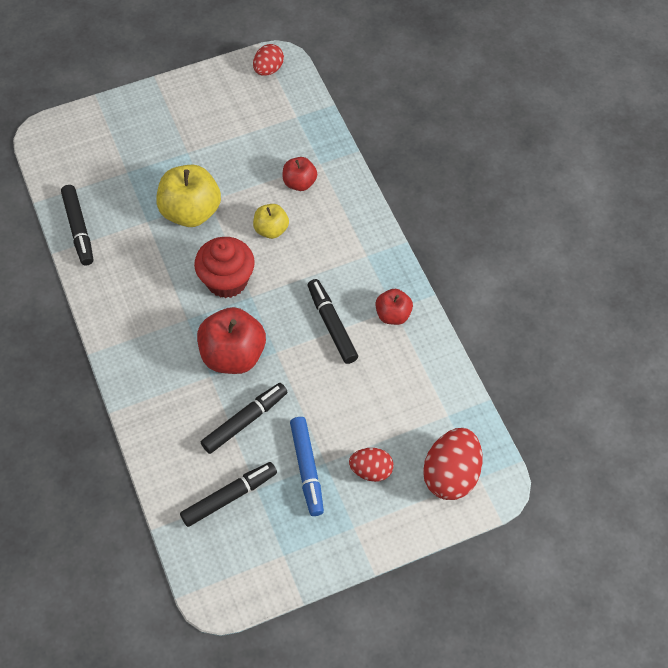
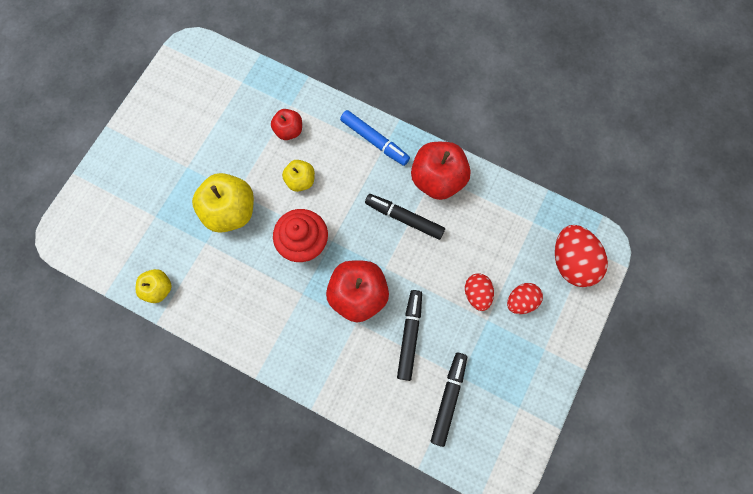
camera: 40 degrees left, 15 degrees up
(78, 229) = (159, 288): black marker -> yellow apple
(268, 69) = (189, 60): red egg -> red egg (476, 293)
(307, 469) = (480, 334): blue marker -> blue marker (374, 141)
(393, 315) = (437, 179): red apple -> red apple, size x1.79

